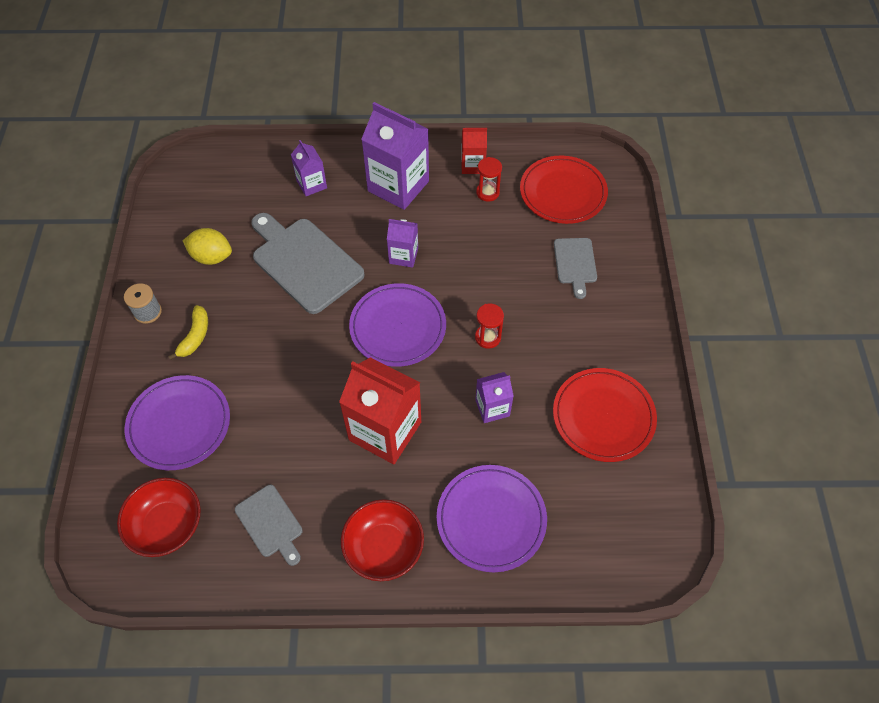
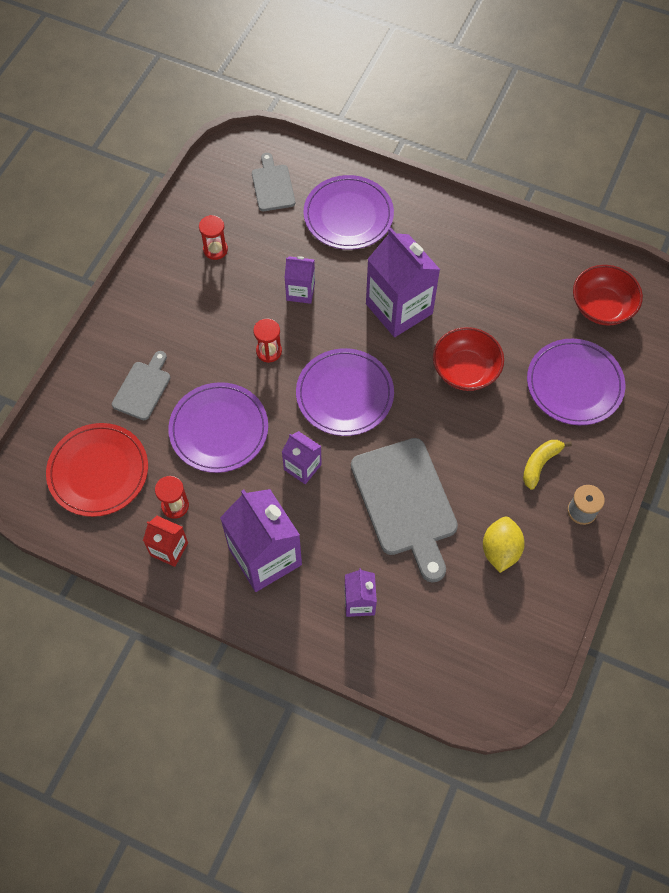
camera: 155 degrees left, 5 degrees up
(212, 257) = (500, 550): yellow lemon -> yellow lemon turned 60 degrees clockwise
(270, 523) = (519, 276): grey cutting board -> grey cutting board (272, 185)
(384, 547) = (438, 228): red bowl -> red bowl (465, 370)
(385, 431) = (399, 309): red carton -> purple carton
(490, 257) = (219, 429): none -> purple plate
(603, 416) = (215, 249): red plate -> red hourglass

